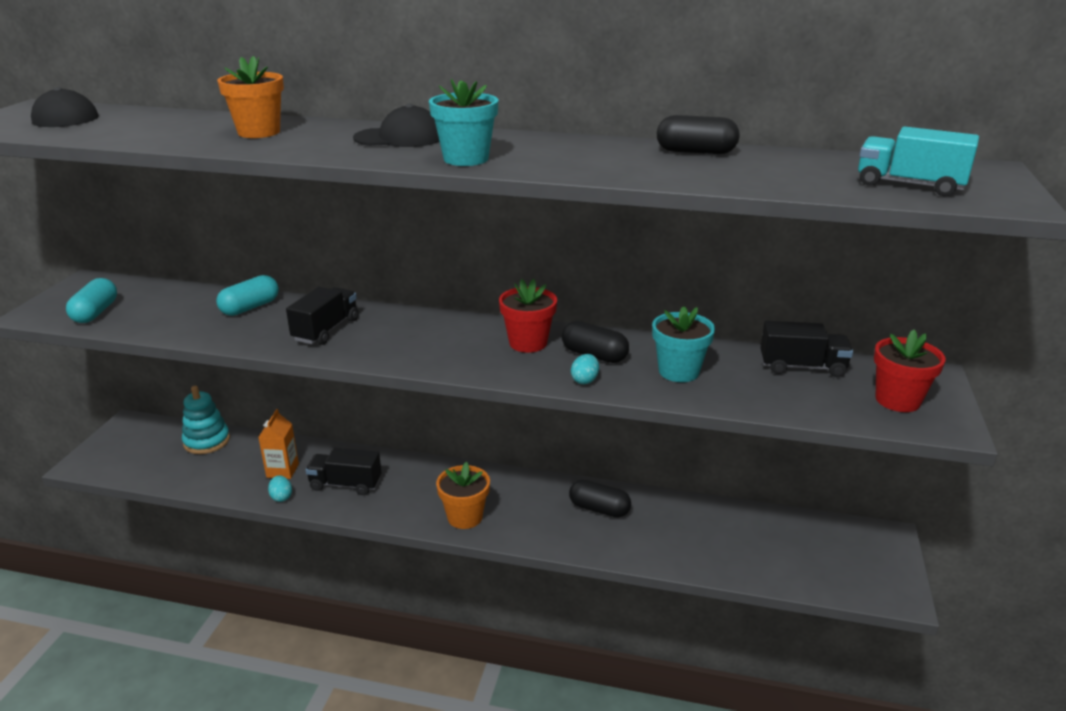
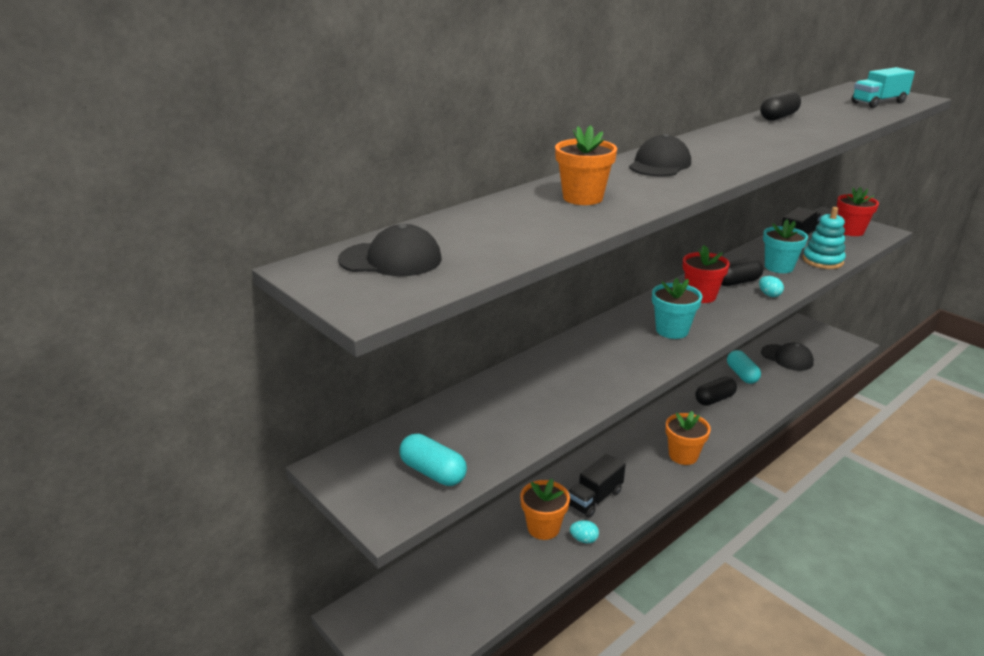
camera: 55 degrees left, 0 degrees up
(207, 441) = (447, 563): turquoise stacking toy -> turquoise stacking toy (822, 261)
(250, 307) = (520, 385): turquoise capsule -> turquoise capsule (741, 375)
(282, 470) = (543, 528): orange carton -> orange flower pot
(326, 330) = (605, 361): black truck -> none
(466, 159) = (740, 160): turquoise flower pot -> turquoise flower pot (672, 330)
(770, 542) = (787, 358): none -> black cap

